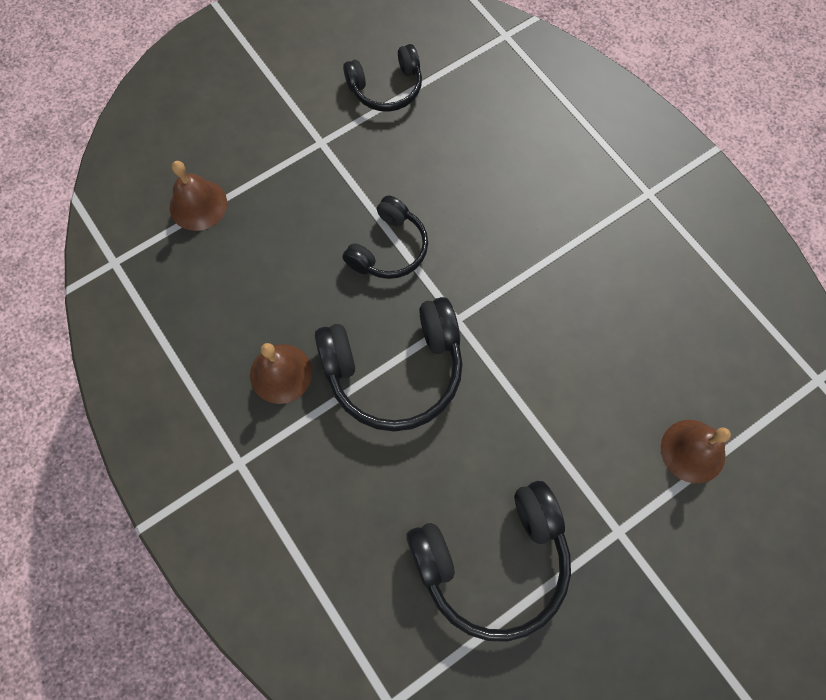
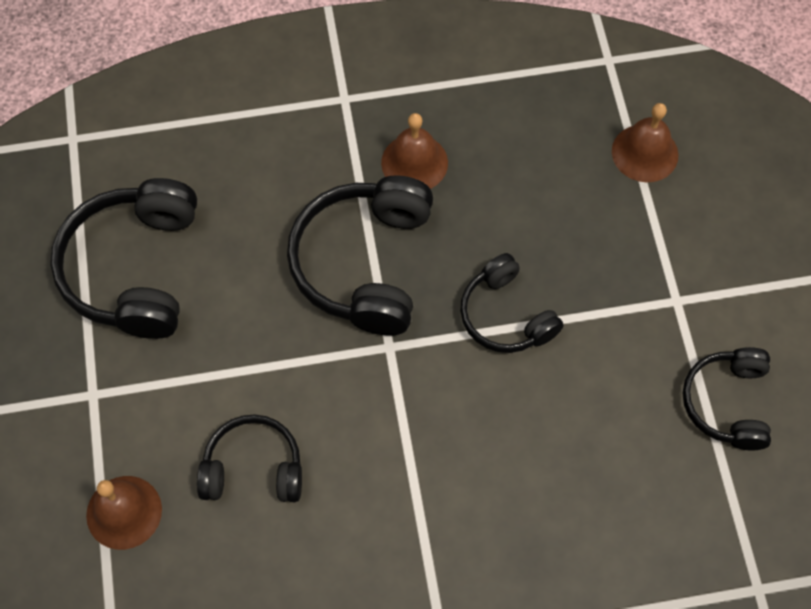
camera: 115 degrees right, 5 degrees down
(604, 372) = (253, 468): none -> black headphones

